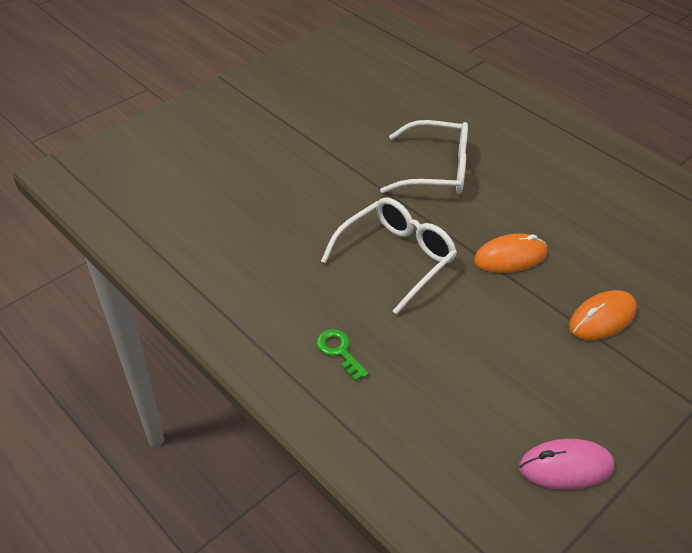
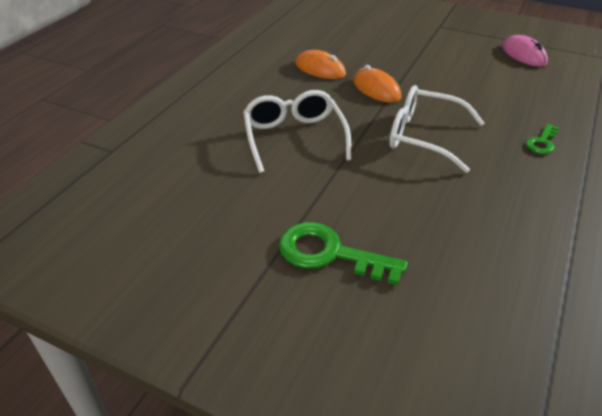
camera: 110 degrees left, 5 degrees down
(277, 150) = (330, 253): none -> green key
(602, 318) = (403, 53): orange mouse -> orange mouse (320, 69)

